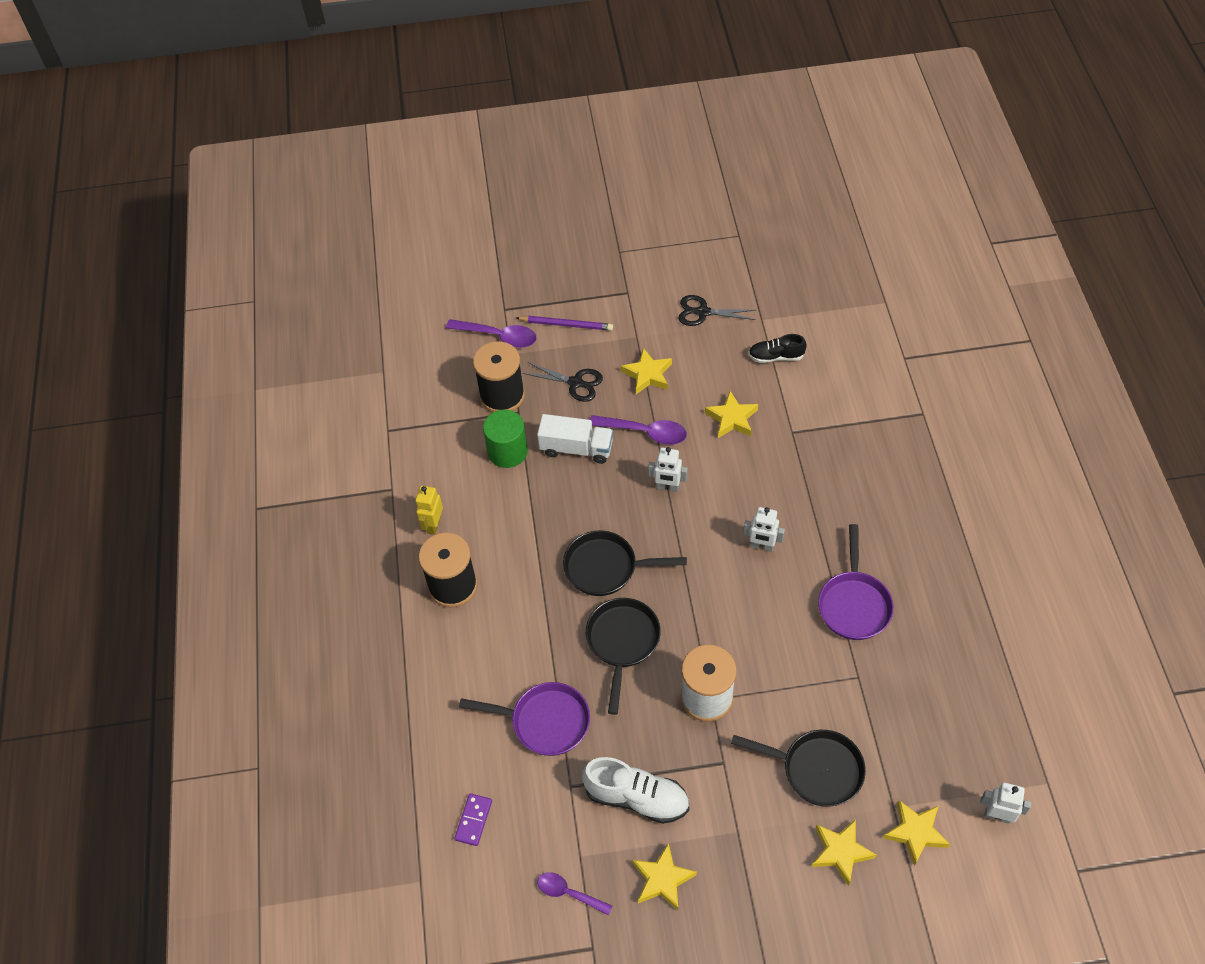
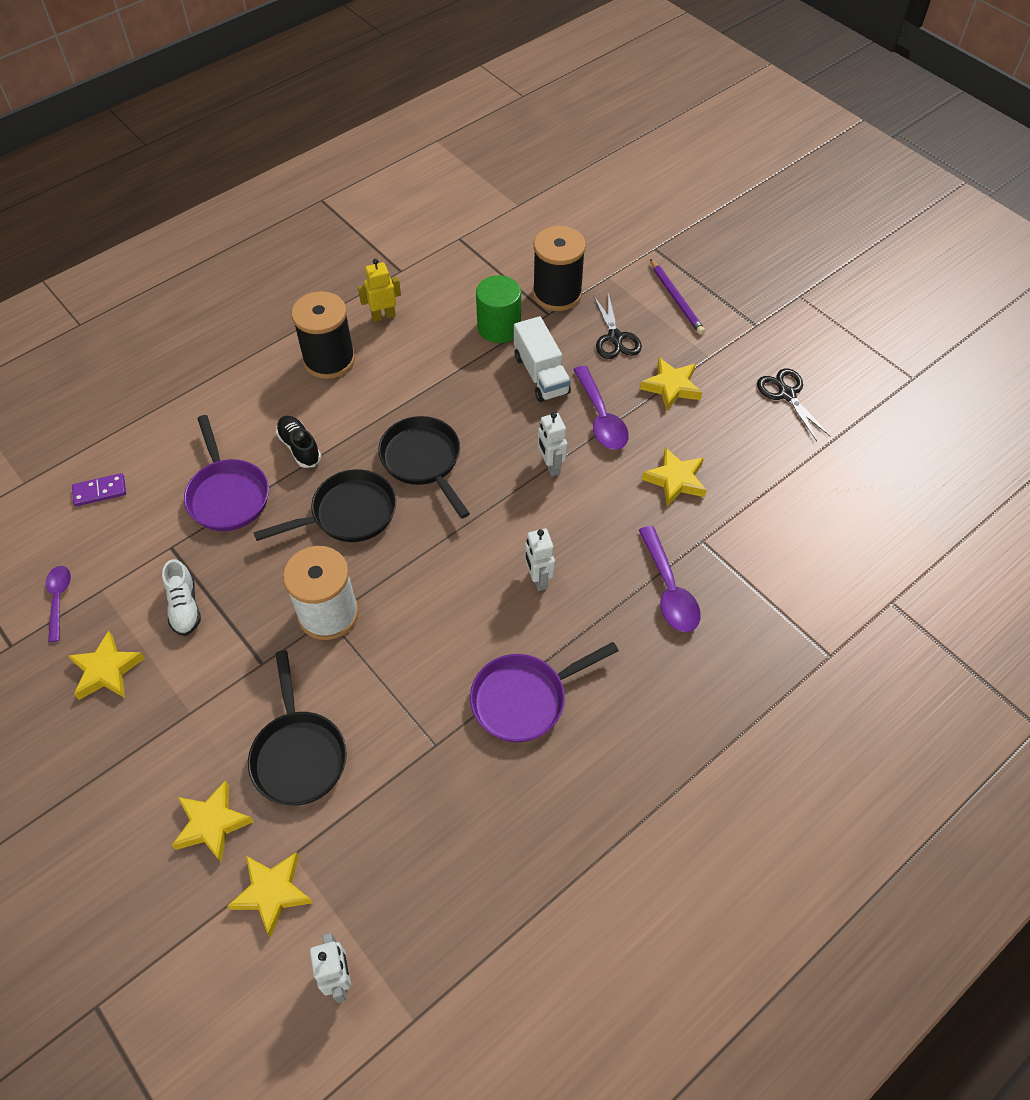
camera: 55 degrees right, 0 degrees up
(498, 336) = (620, 259): purple spoon -> purple spoon (669, 589)
(637, 797) = (185, 607): white shoe -> white shoe, size x0.63
(776, 356) = (786, 481): black shoe -> black shoe (299, 447)

